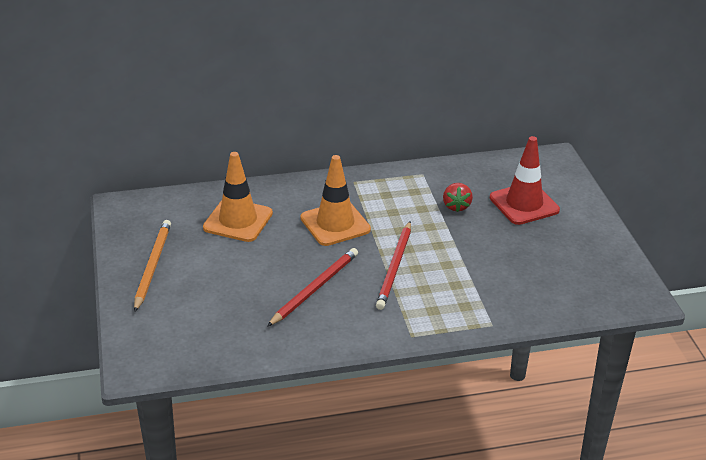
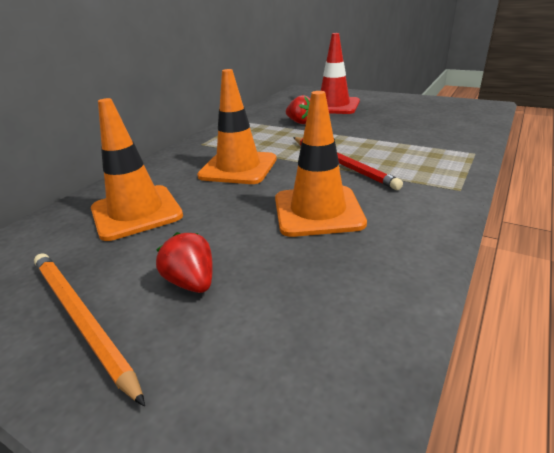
camera: 45 degrees left, 5 degrees down
(205, 281) = (192, 282): none -> red strawberry
(315, 288) = (318, 211): red pencil -> orange traffic cone

